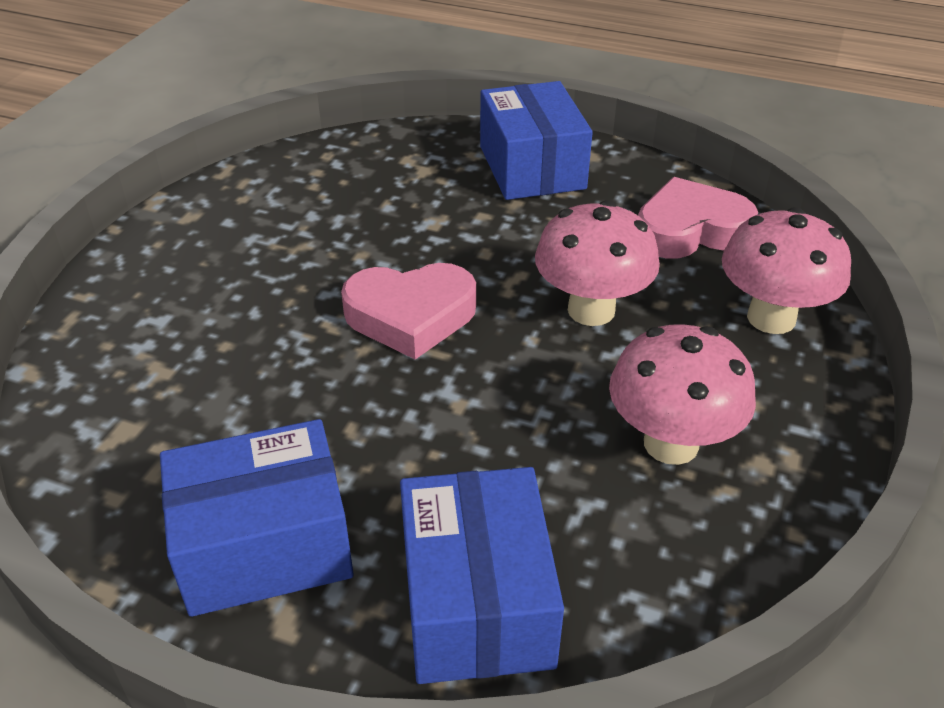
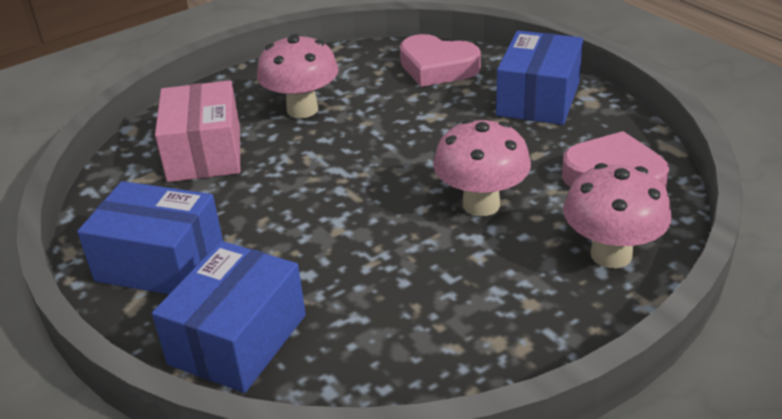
camera: 35 degrees right, 5 degrees down
(178, 367) = (204, 153): none -> pink box
(410, 316) = (359, 169): pink heart -> pink heart (437, 68)
(671, 443) = (447, 304): pink mushroom -> pink mushroom (302, 109)

